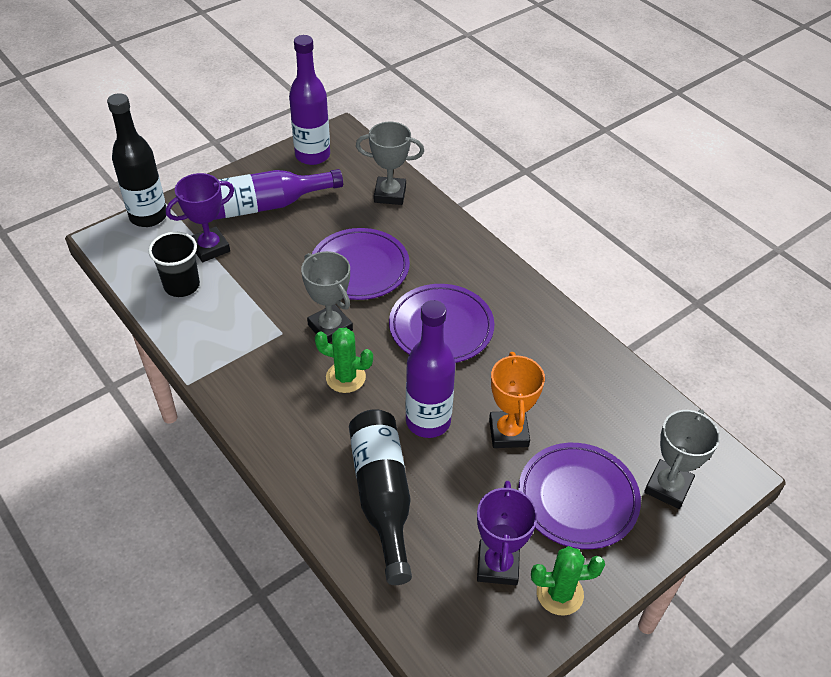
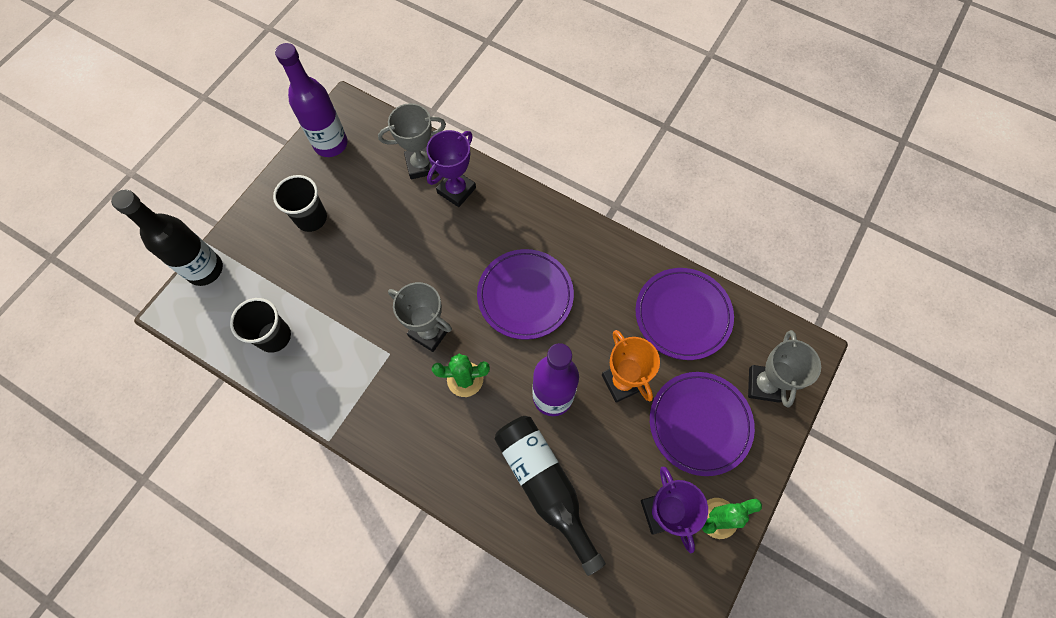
camera: 20 degrees left, 20 degrees up
(210, 248) = (281, 285): purple trophy -> purple trophy (456, 190)
(265, 206) = (311, 218): purple bottle -> black cup
(359, 268) = (428, 257): purple plate -> purple plate (682, 315)

